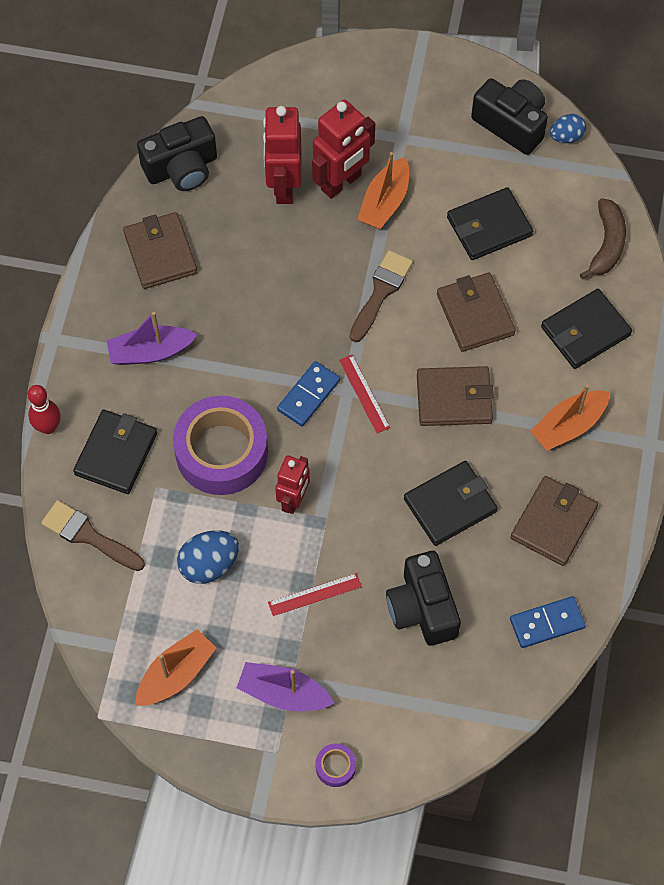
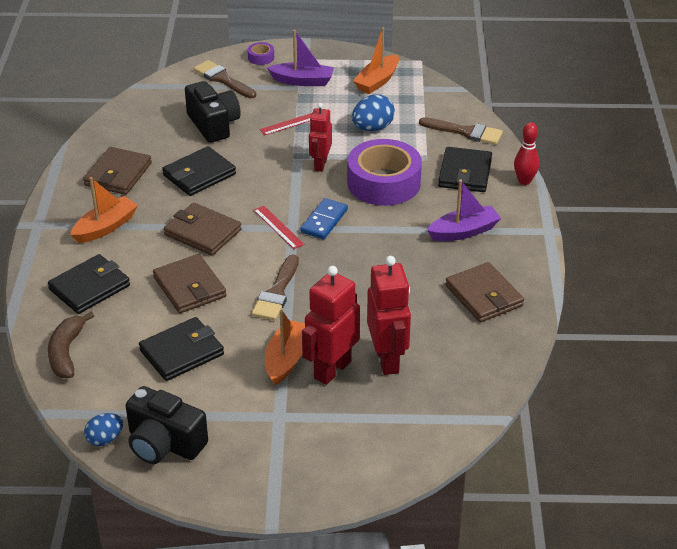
camera: 170 degrees right, 25 degrees down
(182, 168) = (491, 362): black camera -> none
(399, 717) = (222, 79): none -> brown brush
(454, 398) = (202, 232): brown wallet -> brown wallet turned 45 degrees clockwise
(547, 623) = (123, 127): blue domino -> none

